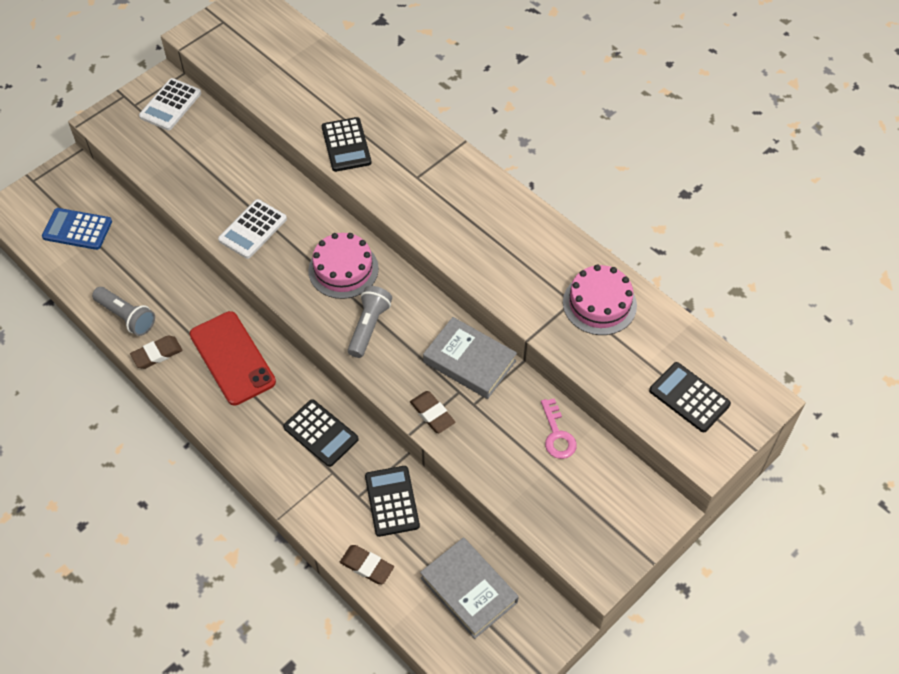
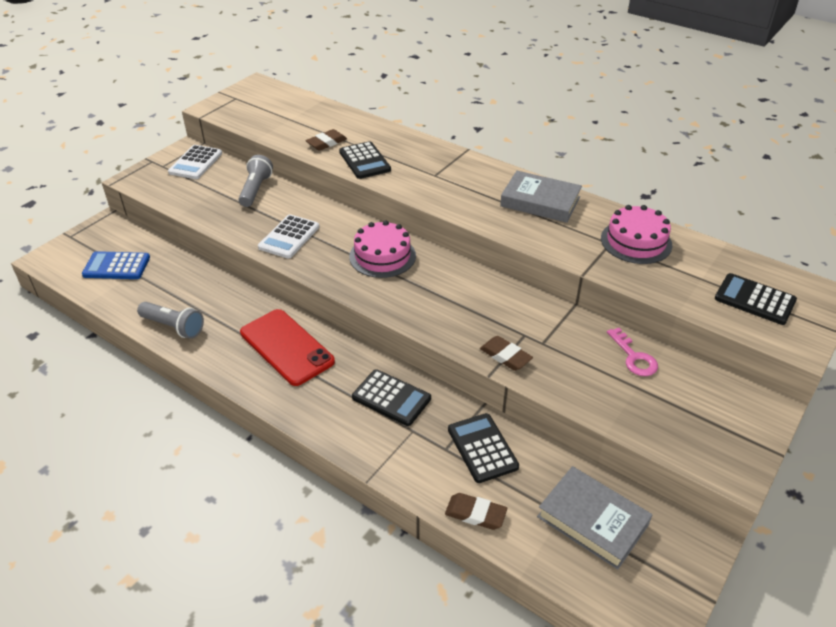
camera: 10 degrees left, 15 degrees down
(157, 354) = (209, 353): brown eraser -> brown eraser (326, 143)
(369, 327) = (420, 295): grey flashlight -> grey flashlight (256, 190)
(469, 361) = (525, 310): grey book -> grey book (540, 202)

